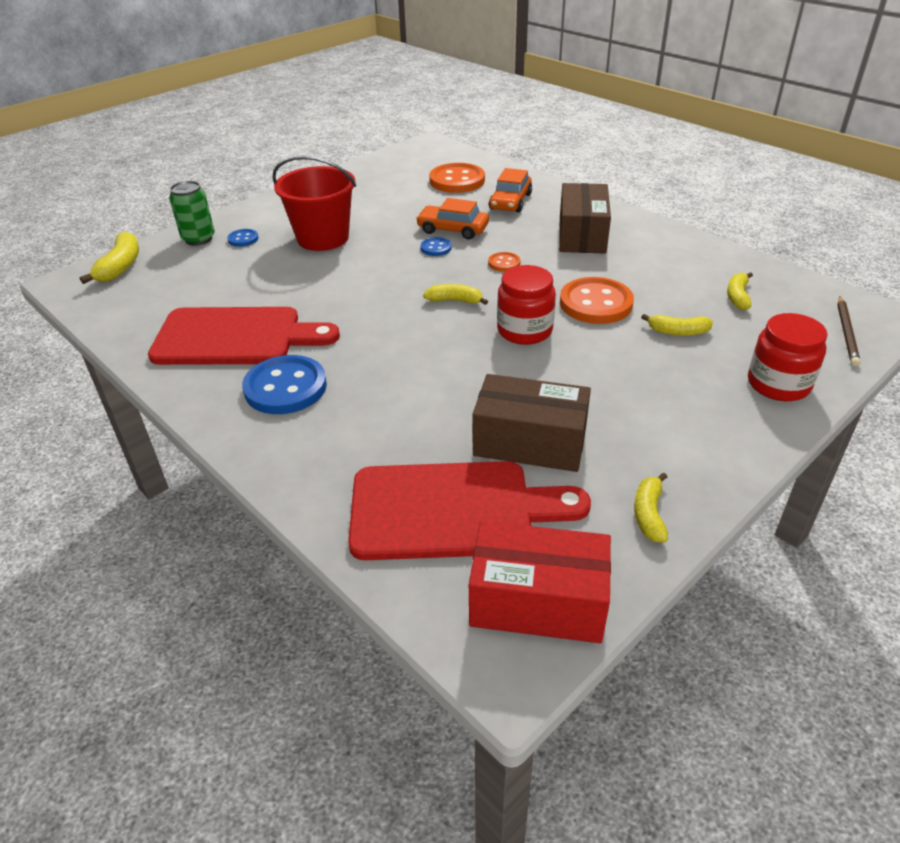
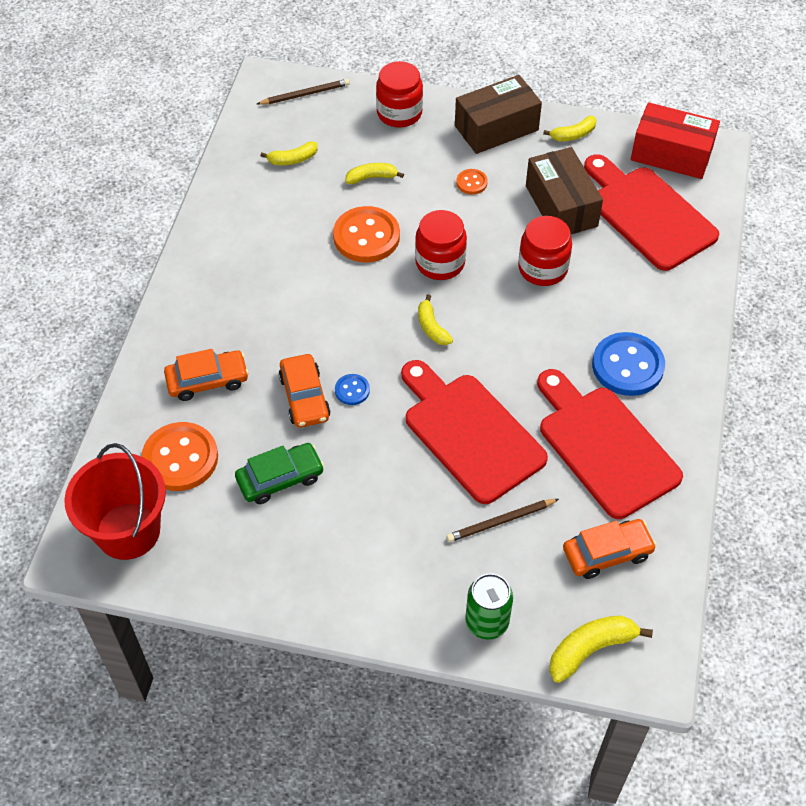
camera: 125 degrees left, 15 degrees up
(161, 300) = (607, 553): none -> orange car
(243, 239) = (455, 576): blue button -> none
(251, 268) = (500, 522): none -> brown pencil
(323, 238) = (400, 500): red bucket -> red bucket (128, 531)
(334, 281) = (470, 433): none -> red cutting board
(398, 205) = (280, 478): none -> green car
(455, 388) = (542, 268): none -> red jar
(504, 263) = (344, 324): orange button -> orange button (471, 183)
(537, 601) = (671, 154): red box -> red box turned 45 degrees counterclockwise
(582, 235) = (248, 291): brown box -> brown box (496, 128)
(677, 332) = (372, 177): yellow banana -> yellow banana turned 75 degrees counterclockwise

